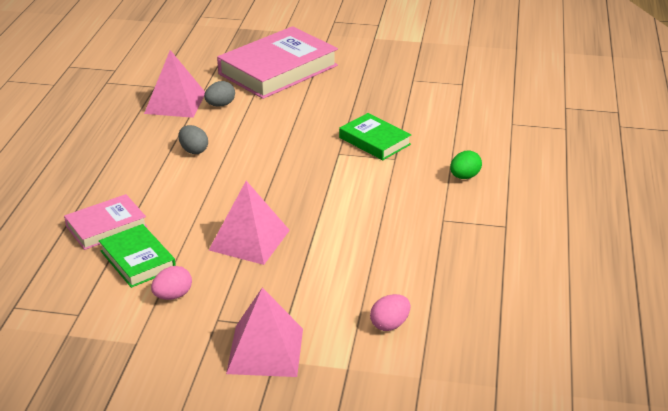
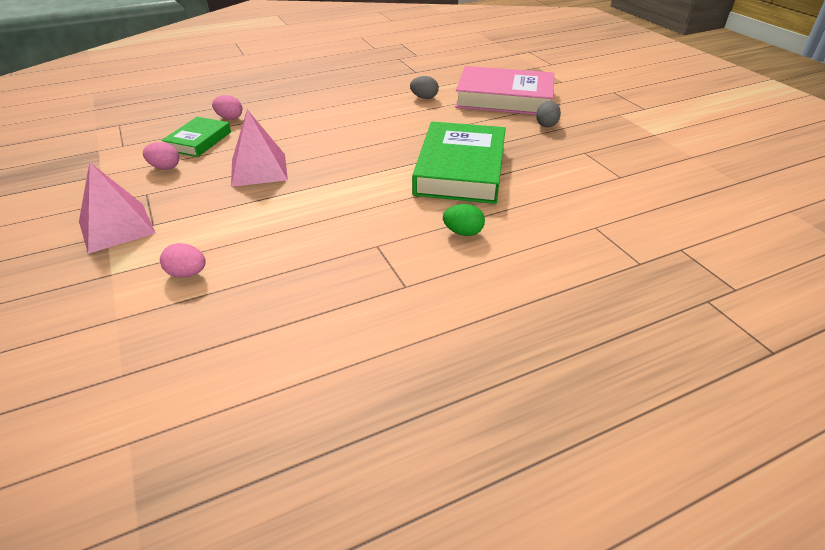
camera: 55 degrees right, 5 degrees up
(106, 226) = (229, 118): pink book -> pink egg
(175, 103) = (405, 84): pink pyramid -> none
(193, 150) = (353, 110): grey egg -> grey egg (546, 124)
(374, 141) = (460, 169): green book -> green book, size x1.86

